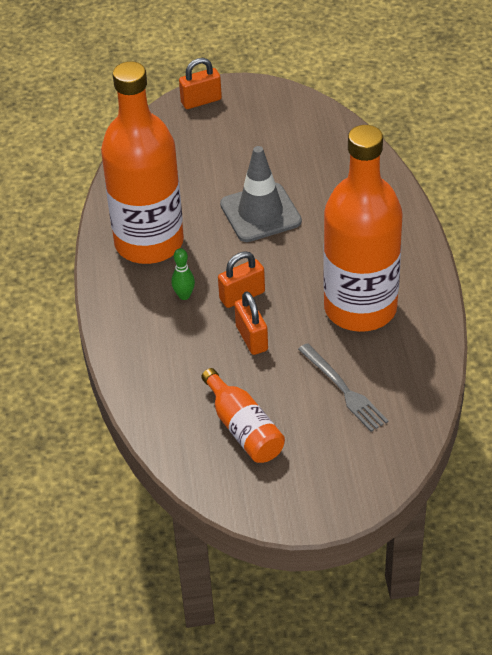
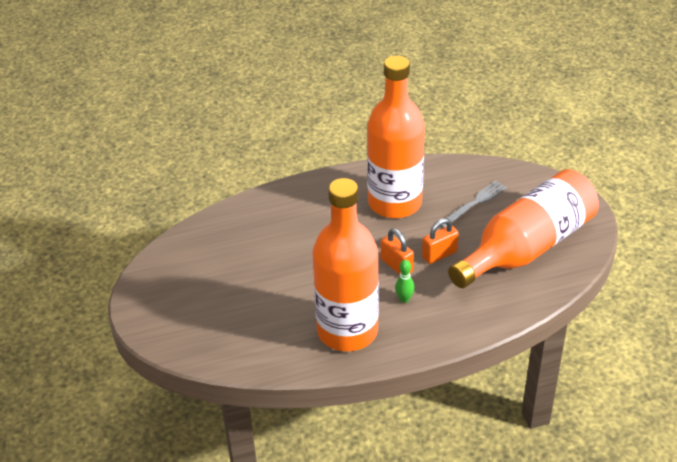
camera: 100 degrees left, 5 degrees down
(201, 101) = (153, 326): orange padlock -> none
(243, 429) = (527, 247): orange bottle -> orange bottle, size x2.05
(260, 213) = (300, 267): grey traffic cone -> none

